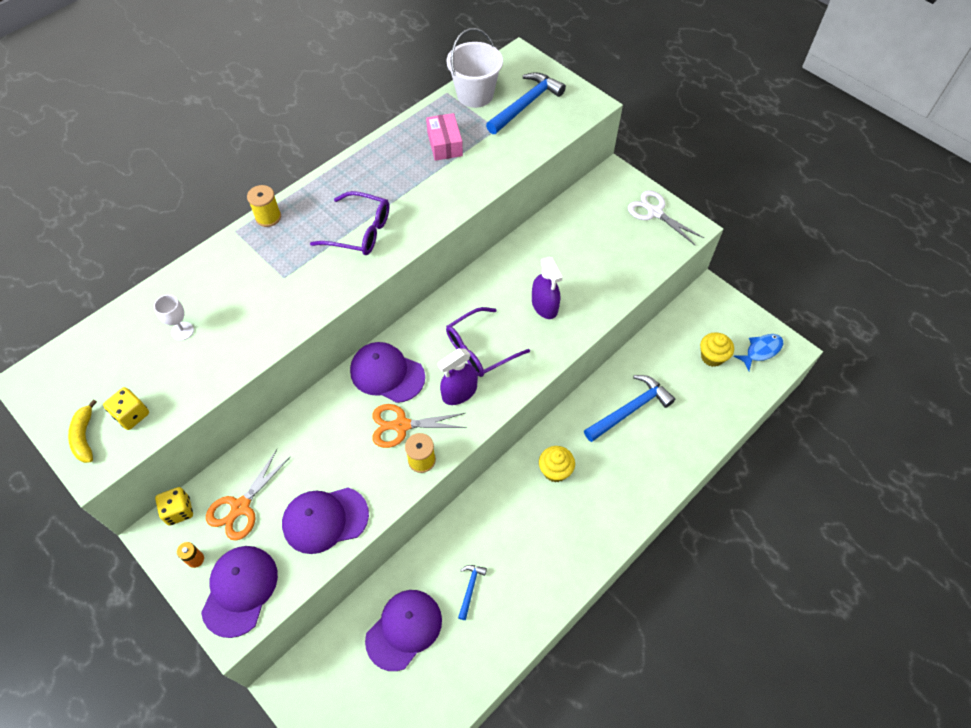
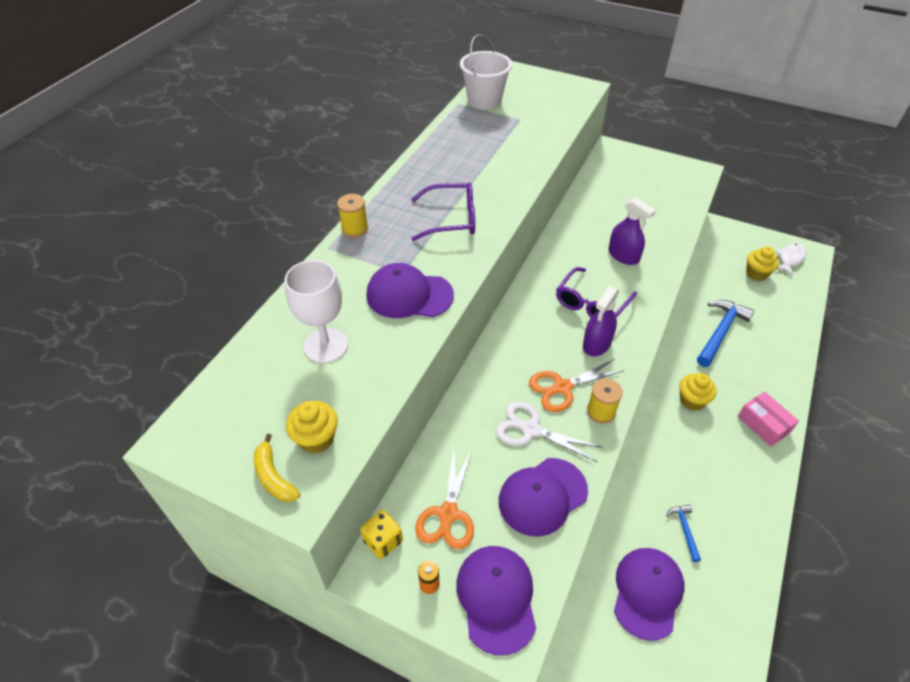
camera: 20 degrees left, 10 degrees down
(132, 415) = (316, 438): yellow dice -> yellow cupcake
(182, 331) = (326, 345): white goblet -> white goblet, size x1.82
(387, 374) = (520, 348): purple cap -> purple cap (409, 295)
(444, 144) = (483, 139): pink box -> pink box (763, 424)
(526, 104) = (532, 98): blue hammer -> none
(655, 212) = (664, 167): white scissors -> white scissors (531, 430)
(761, 350) = (790, 259): blue fish -> white fish

